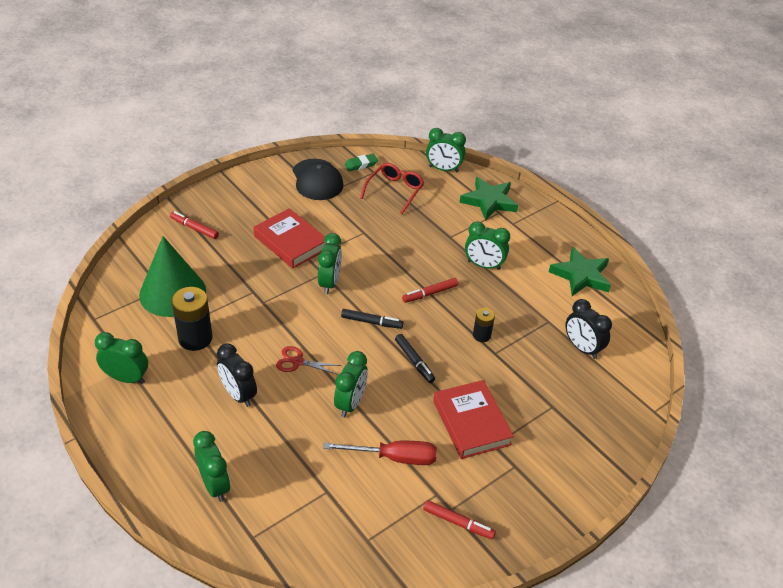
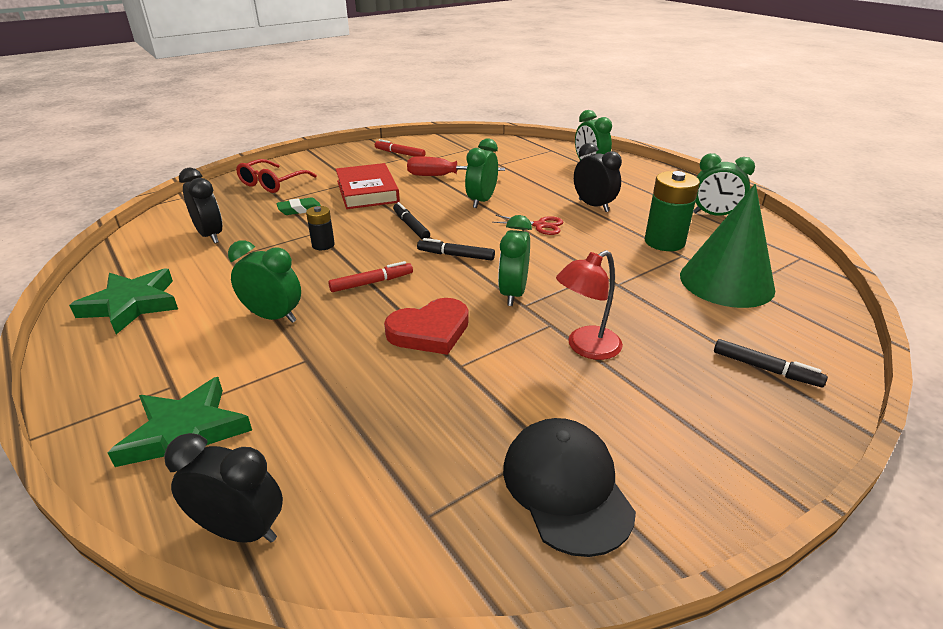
camera: 175 degrees left, 10 degrees down
(194, 228) = (765, 369): red marker -> black marker
(195, 338) = (664, 242): black battery -> green battery
(291, 242) = (586, 347): red book -> red lamp
(361, 165) = (459, 542): green eraser -> green eraser (300, 210)
(383, 254) = (430, 331): none -> red heart
(395, 191) = (385, 457): red glasses -> red glasses (272, 183)
(443, 169) = (241, 530): green clock -> black clock

